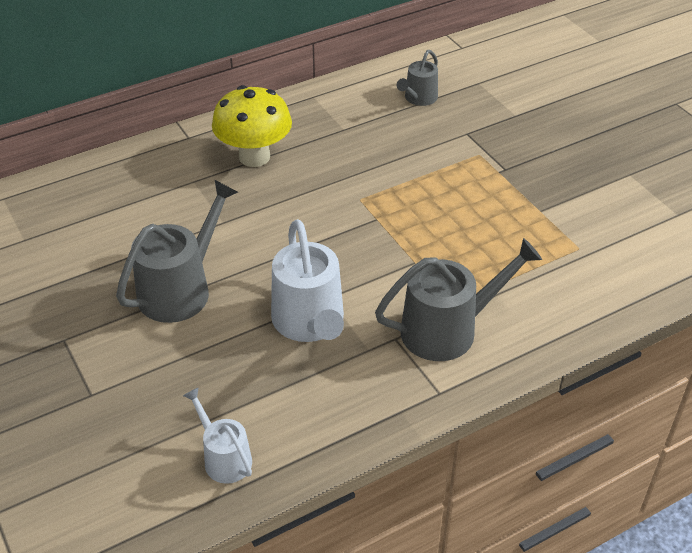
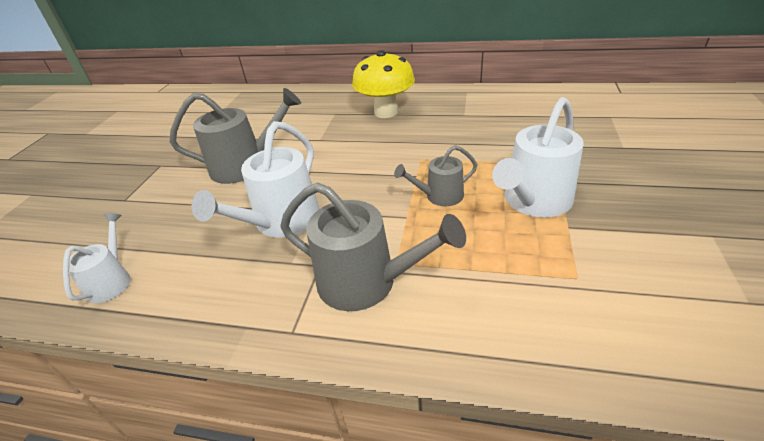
camera: 45 degrees right, 5 degrees down
(419, 98) = (545, 113): grey watering can -> grey watering can (440, 196)
(497, 199) = (534, 201): none -> white watering can

